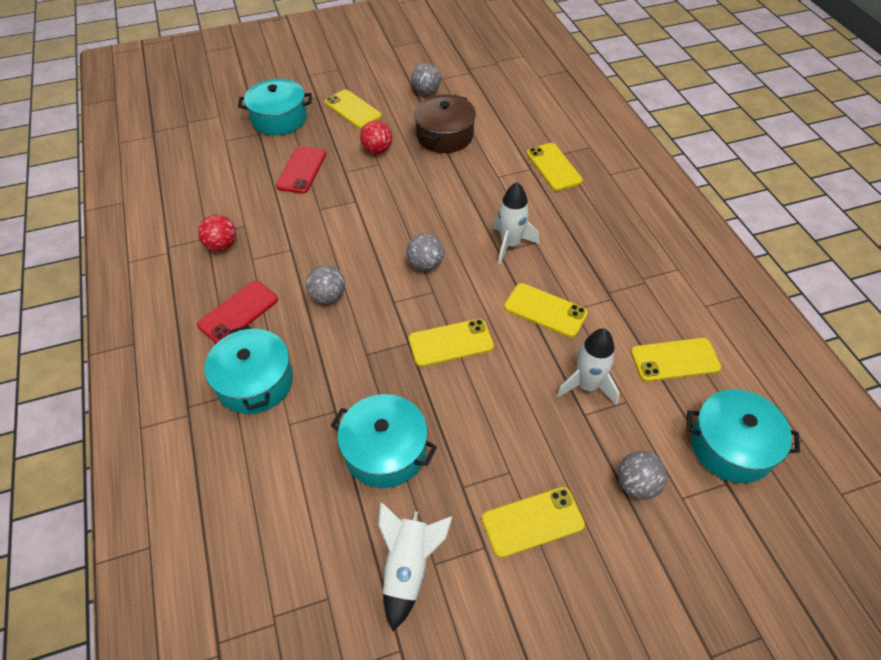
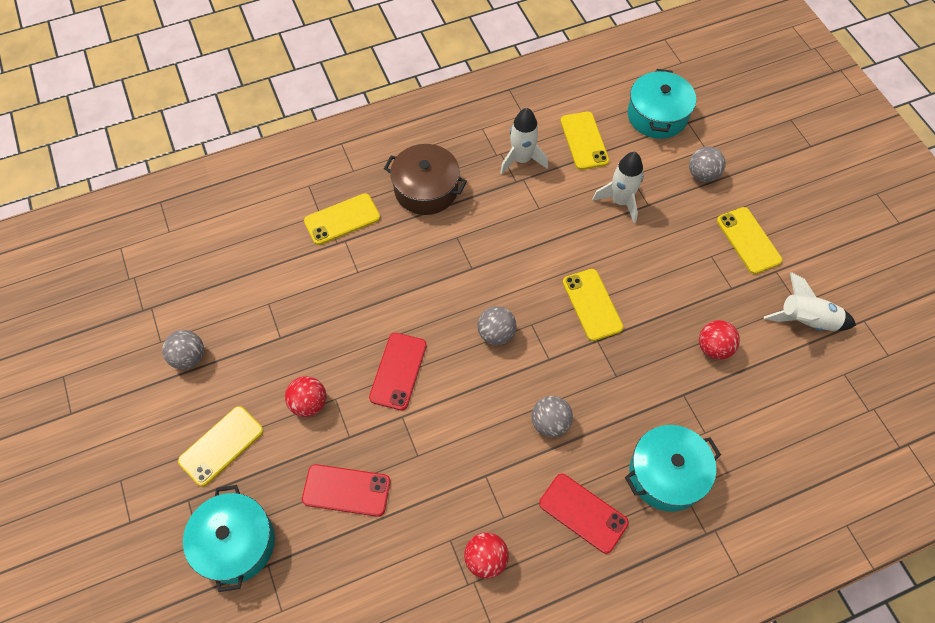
camera: 95 degrees left, 10 degrees up
(385, 451) = (713, 348): turquoise pot -> red ball
(397, 199) = (398, 371): none -> red phone
(444, 135) = (283, 329): brown pot -> brown pot (426, 189)
(510, 244) = (461, 258): white rocket -> white rocket (521, 159)
(545, 310) = (543, 230): yellow phone -> none

